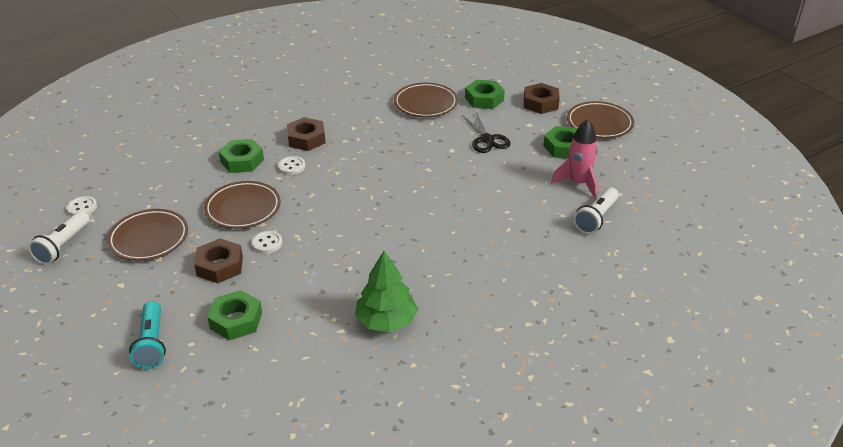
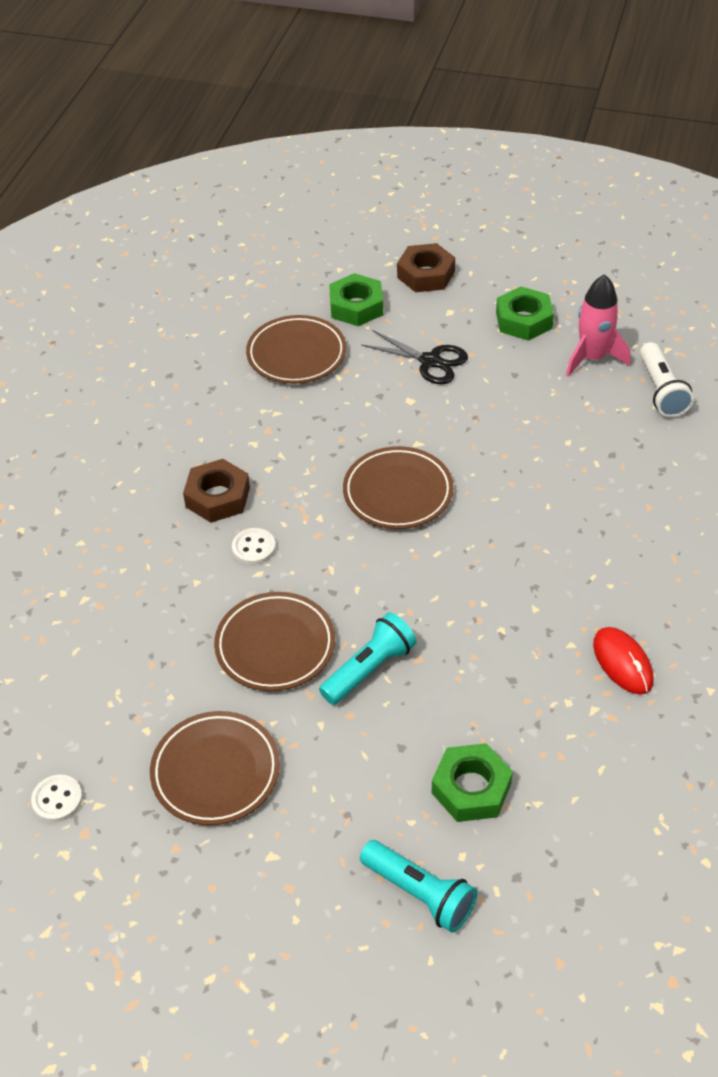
camera: 40 degrees left, 10 degrees up
(63, 246) = (115, 868): white flashlight -> none
(220, 266) = (356, 739): brown nut -> none
(242, 161) = (178, 582): green nut -> none
(267, 243) = (369, 669): white button -> turquoise flashlight
(386, 321) = (622, 662): green tree -> red mouse
(599, 123) = (520, 265): brown plate -> brown plate (398, 492)

